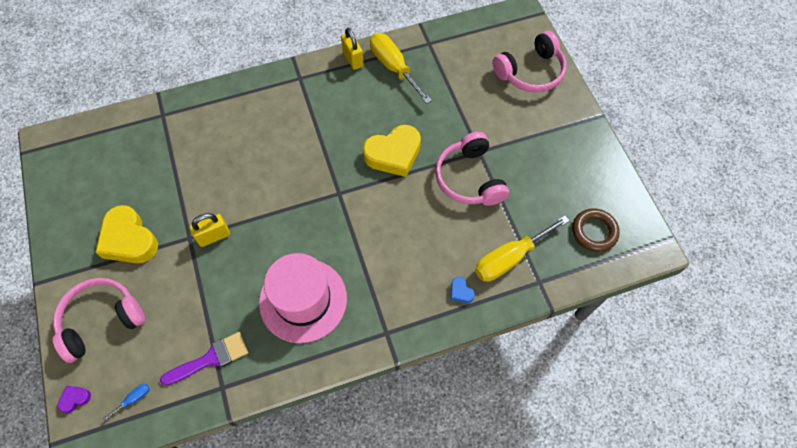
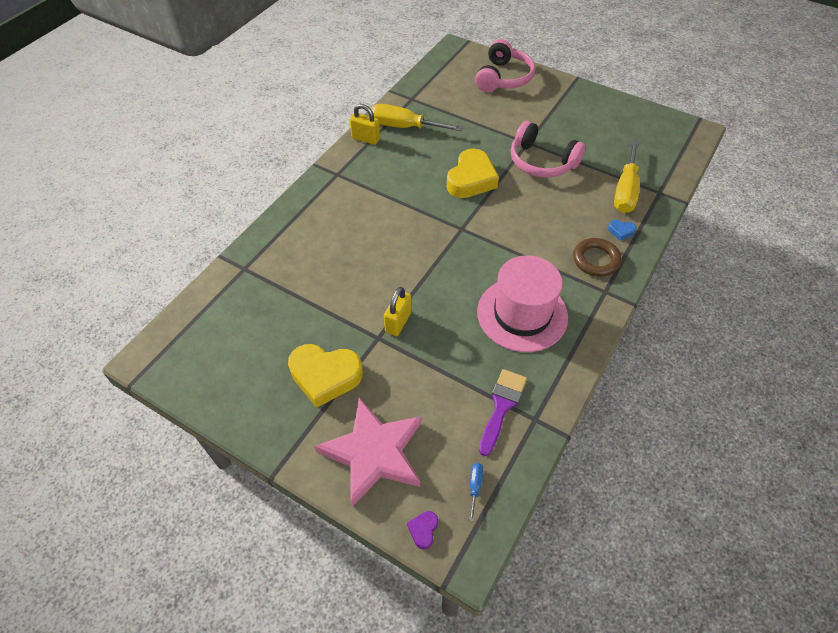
camera: 40 degrees left, 10 degrees down
(101, 320) = (374, 453): pink headphones -> pink star
(594, 232) = (655, 143): brown ring -> brown ring (596, 260)

